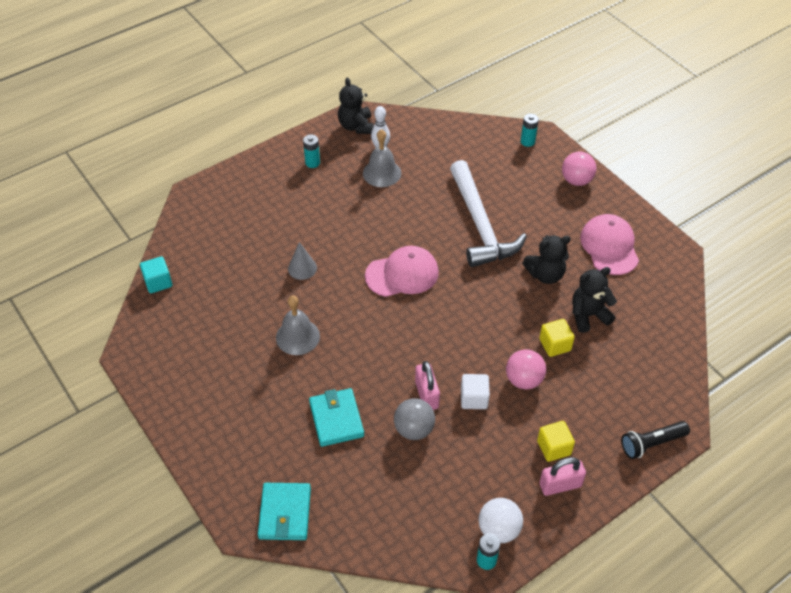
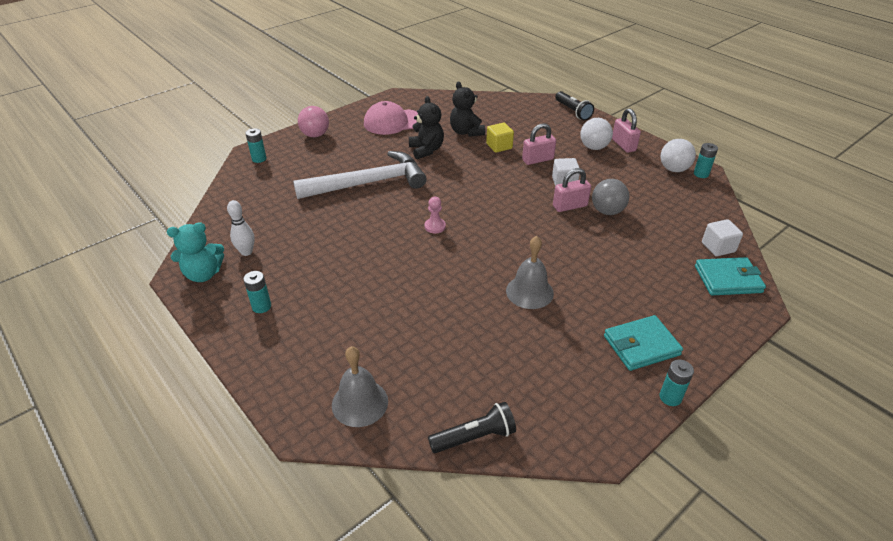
camera: 95 degrees left, 10 degrees down
(157, 413) = (670, 397): none -> turquoise battery
(158, 282) = (474, 437): turquoise cube -> black flashlight
(302, 268) = (434, 298): grey cone -> none
(336, 419) = (616, 256): turquoise wallet -> turquoise wallet (641, 345)
(337, 523) = (718, 247): none -> white cube
(356, 126) = (203, 274): black teddy bear -> turquoise teddy bear
(382, 173) = (288, 248): grey bell -> grey bell (360, 403)
(402, 274) = (435, 226): pink cap -> pink pawn
(524, 380) = (537, 160): pink ball -> pink padlock
(554, 448) = (594, 147): yellow cube -> white ball

